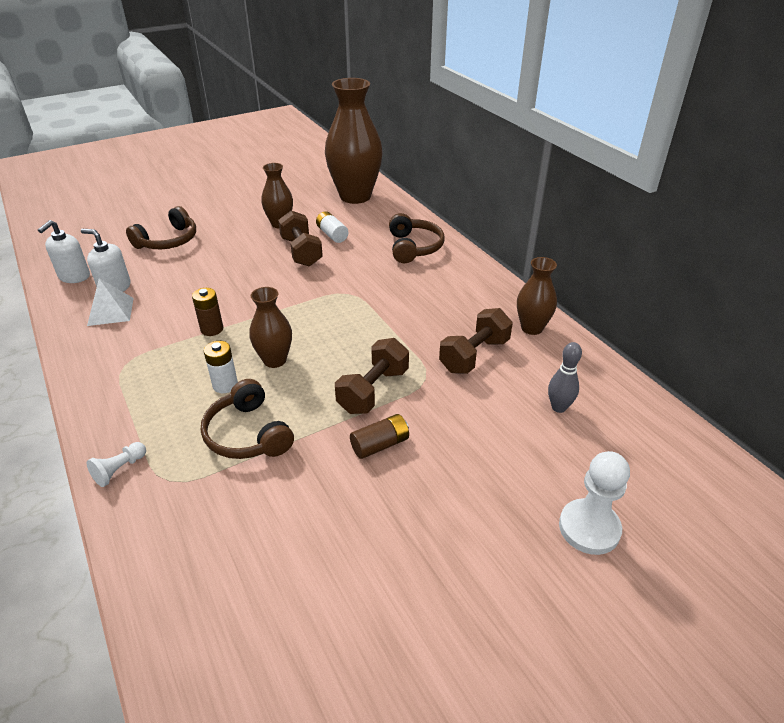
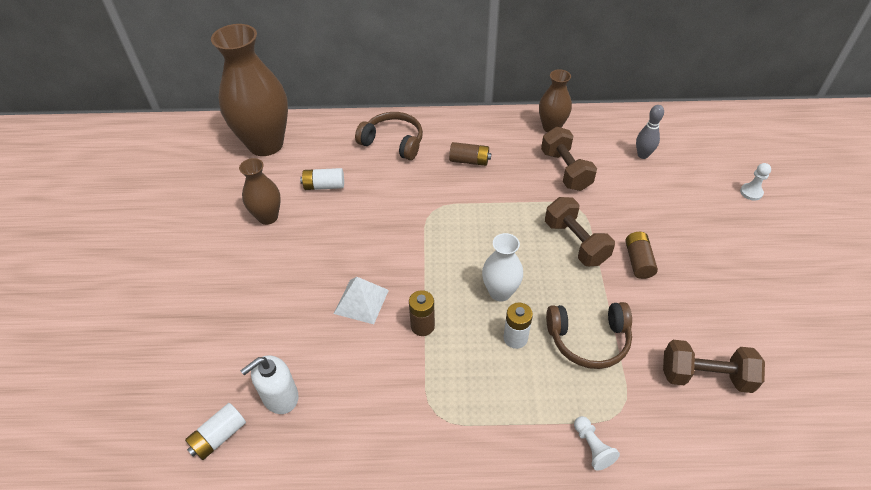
camera: 60 degrees left, 10 degrees up
(74, 276) = (219, 436): white soap dispenser -> white battery
(110, 311) = (327, 410): white pyramid -> white pyramid (361, 301)
(168, 241) = (216, 322): brown headphones -> none
(275, 360) = (500, 292): brown vase -> white vase
(301, 252) = (337, 218): brown dumbbell -> brown dumbbell (705, 376)
(429, 293) = (469, 161): none -> brown battery
(589, 528) = (751, 192): white pawn -> white pawn, size x0.55

